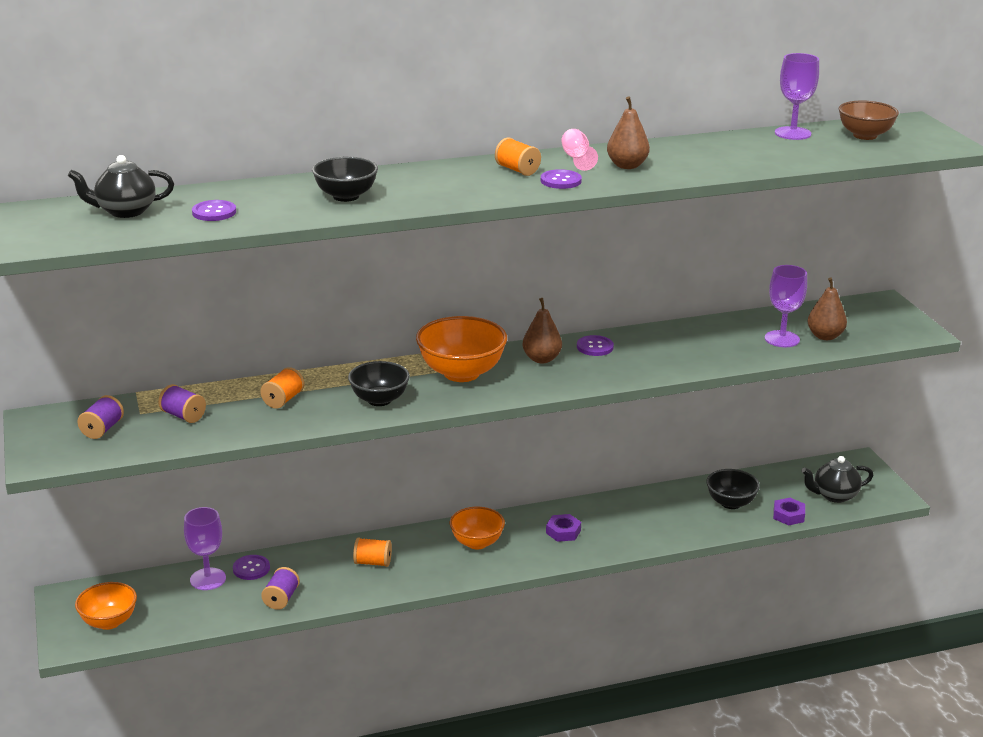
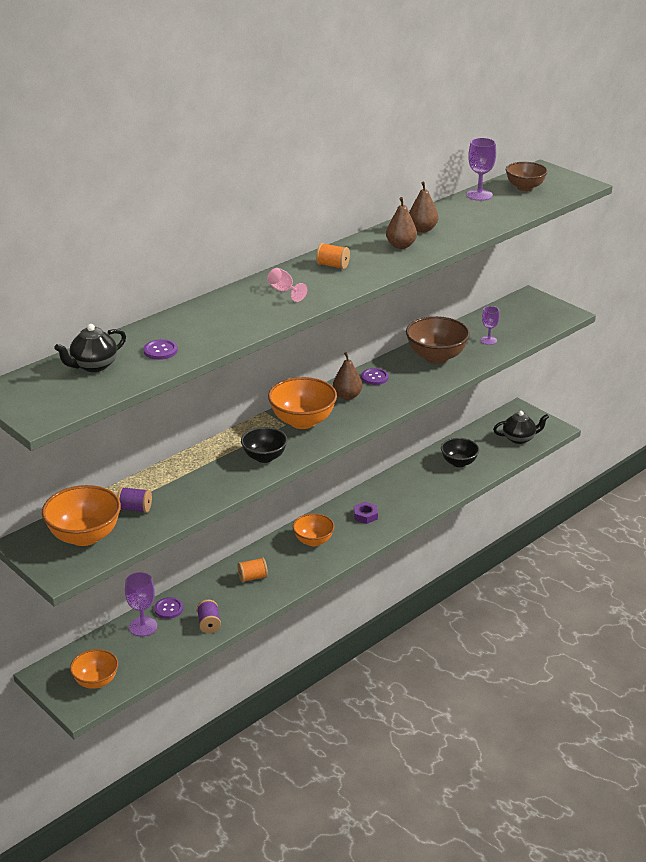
camera: 25 degrees left, 5 degrees up
(102, 429) = (84, 536): purple spool -> orange bowl
(283, 400) = (196, 476): orange spool -> none
(346, 196) = (239, 315): black bowl -> none
(560, 181) = (370, 268): purple button -> none
(576, 158) = (362, 247): pink goblet -> pink goblet (284, 291)
(695, 342) = (436, 357): none -> brown bowl
(782, 339) = (488, 340): purple goblet -> purple goblet, size x0.66
(788, 515) = (500, 461): purple nut -> none
(825, 336) = (513, 331): brown pear -> brown pear (422, 229)
(834, 495) = (519, 438): black teapot -> black teapot turned 150 degrees counterclockwise

